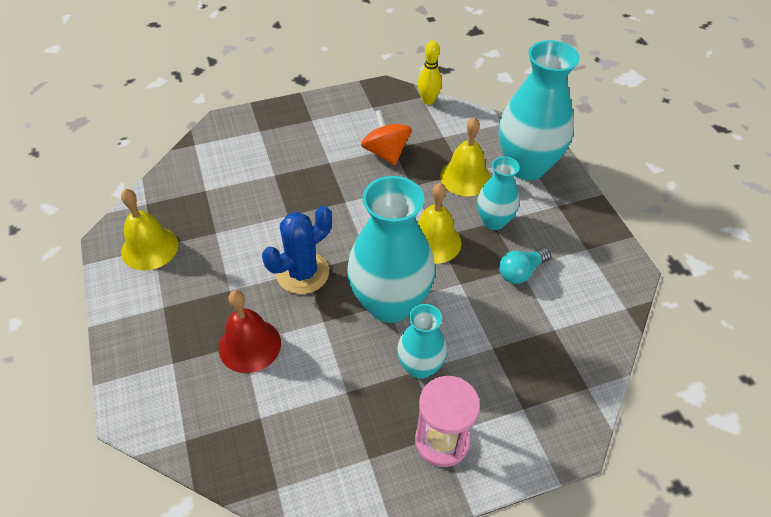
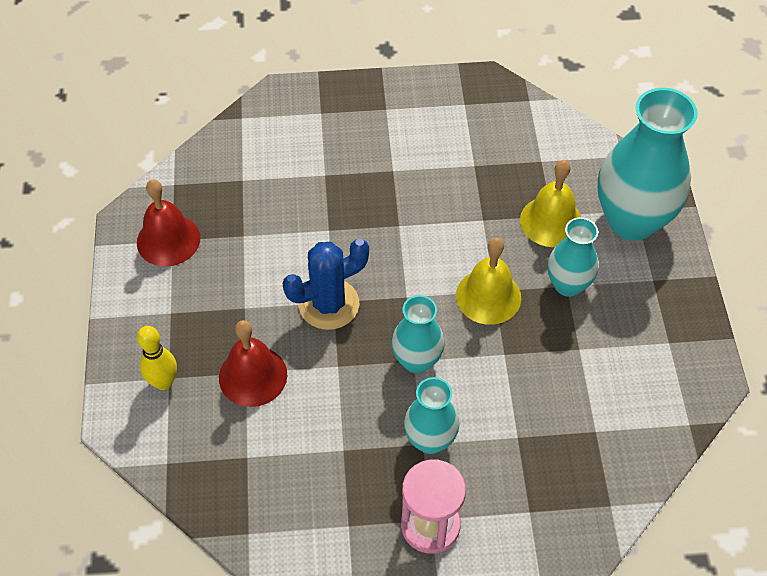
camera: 15 degrees right, 5 degrees up
(150, 248) = (168, 240): yellow bell -> red bell
(386, 153) = (464, 170): orange spinning top -> none
(390, 303) = (417, 360): turquoise vase -> turquoise vase, size x0.55
(428, 101) = (536, 107): yellow bowling pin -> yellow bowling pin (163, 382)
(521, 272) = (579, 355): turquoise light bulb -> none

